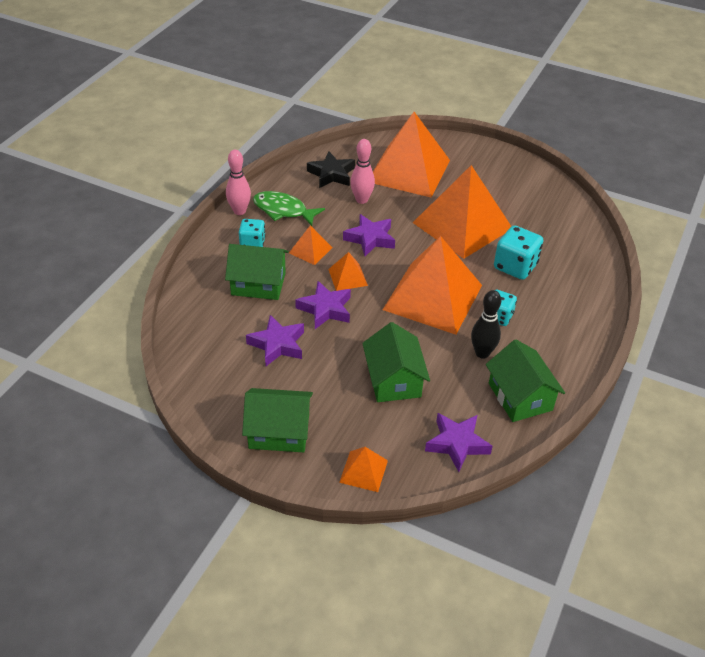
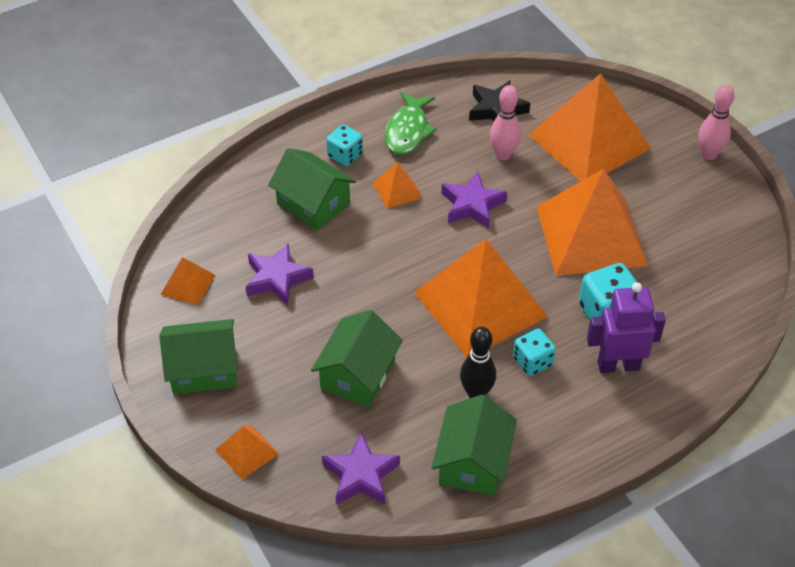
camera: 35 degrees right, 5 degrees up
(239, 211) = (362, 112): pink bowling pin -> pink bowling pin (709, 154)
(279, 432) = (203, 369): green house -> green house turned 45 degrees counterclockwise
(283, 210) = (408, 131): green fish -> green fish turned 135 degrees counterclockwise
(325, 309) = (356, 263): purple star -> none
(348, 277) = (409, 238): orange pyramid -> orange pyramid (188, 284)
(550, 294) = (618, 365): none -> purple robot

